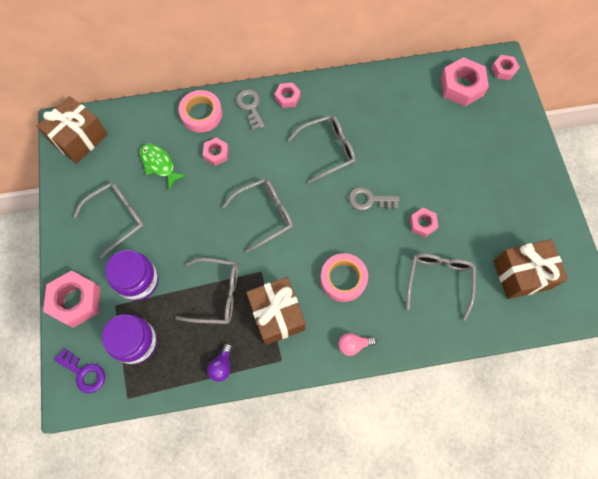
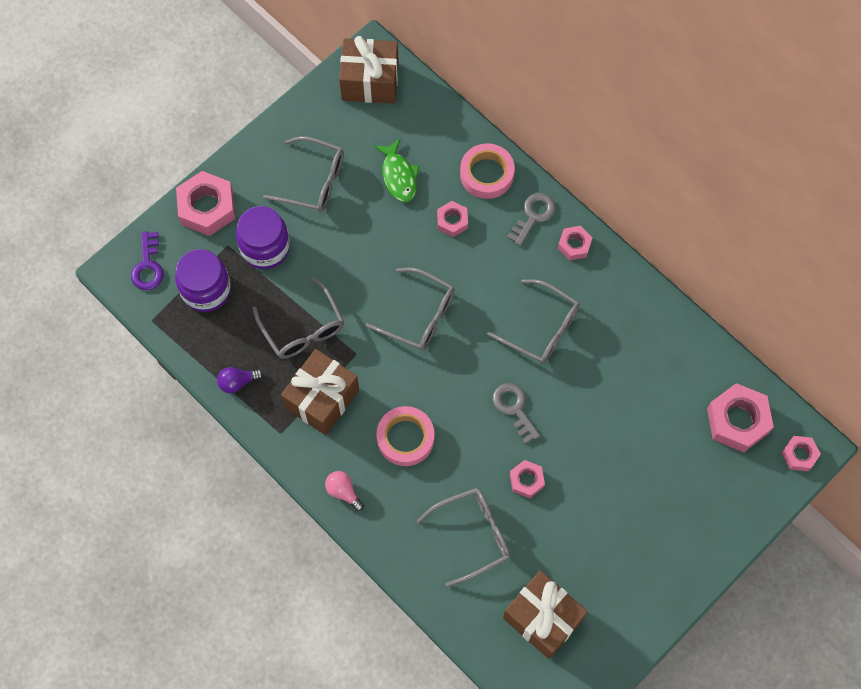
camera: 55 degrees right, 0 degrees up
(159, 164) = (399, 176): green fish -> green fish turned 150 degrees clockwise

